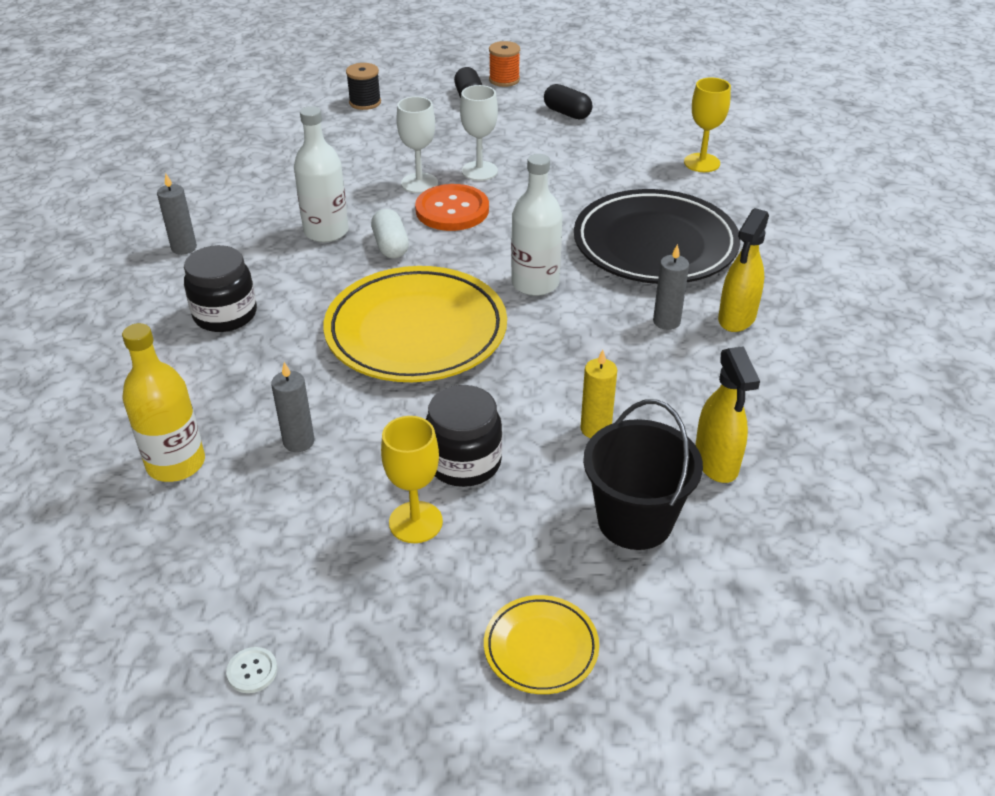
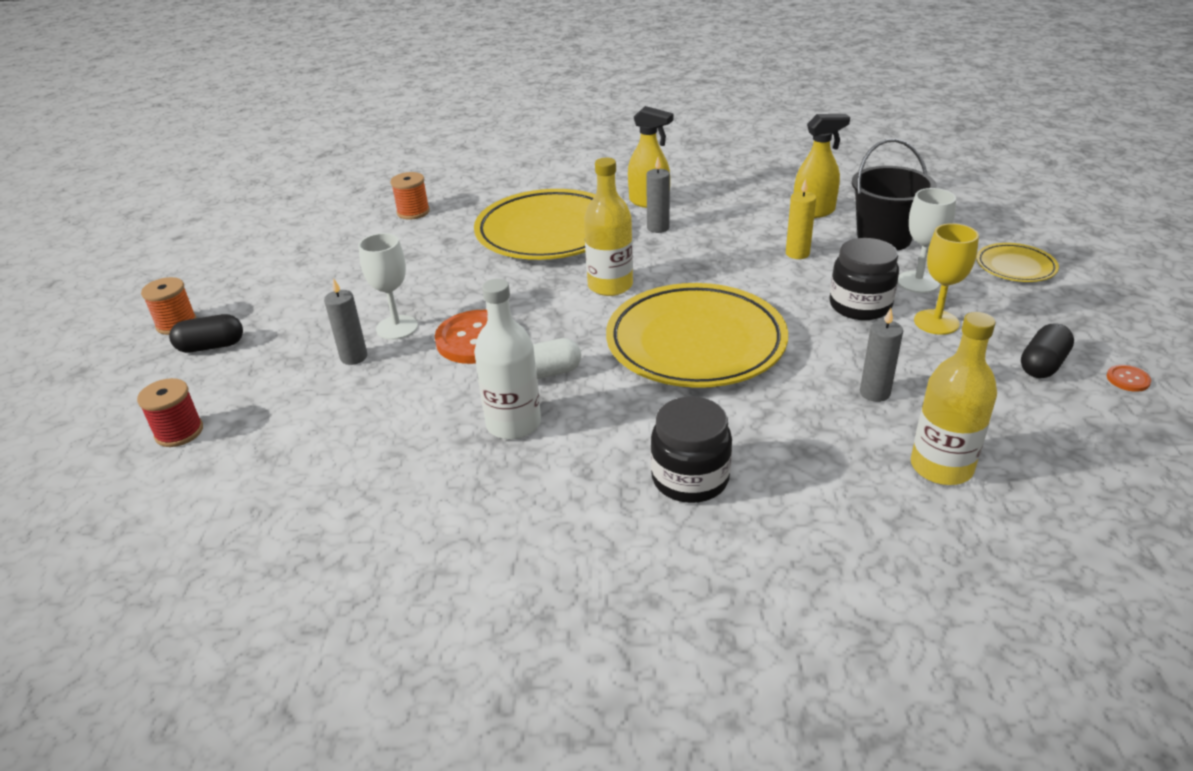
camera: 90 degrees left, 5 degrees down
(184, 248) = (546, 548): grey candle -> grey candle (354, 357)
(252, 671) = (1128, 379): white button -> orange button
(365, 102) = (179, 432): black spool -> red spool
(419, 183) = (414, 366): white goblet -> white goblet (918, 282)
(535, 283) = (610, 286): white bottle -> yellow bottle
(567, 113) = (284, 280): black capsule -> black capsule (1042, 364)
(655, 245) = (548, 232): black plate -> yellow plate
(702, 163) = (413, 212): yellow goblet -> orange spool

